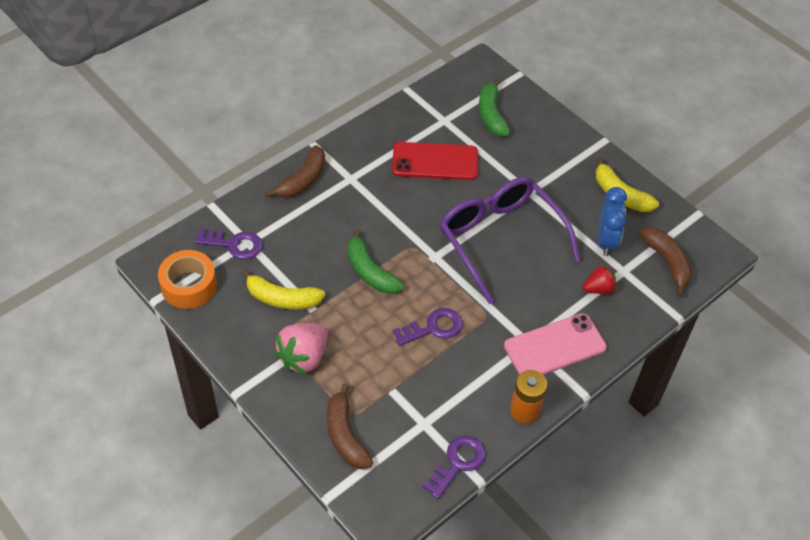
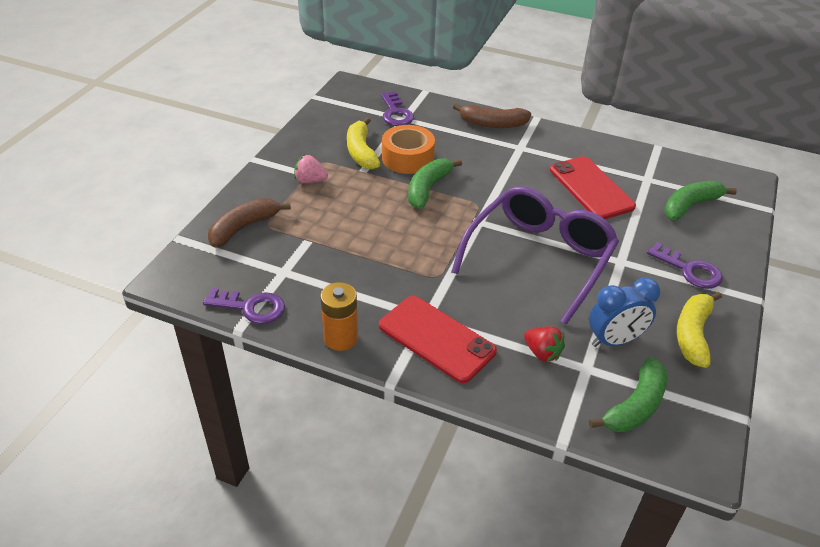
camera: 65 degrees right, 10 degrees down
(189, 286) = (339, 106): orange tape -> orange tape (407, 158)
(304, 357) = (310, 181): pink strawberry -> pink strawberry, size x0.60
(433, 328) = (395, 245): purple key -> purple key (689, 270)
(555, 347) = (436, 338): pink phone -> red phone
(667, 262) = (635, 406): brown banana -> green banana

